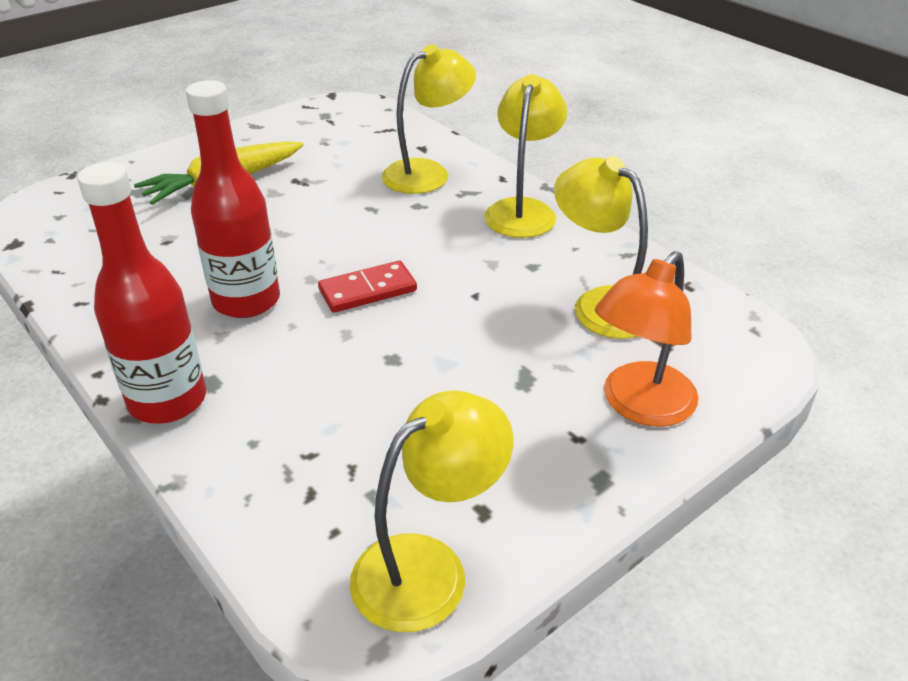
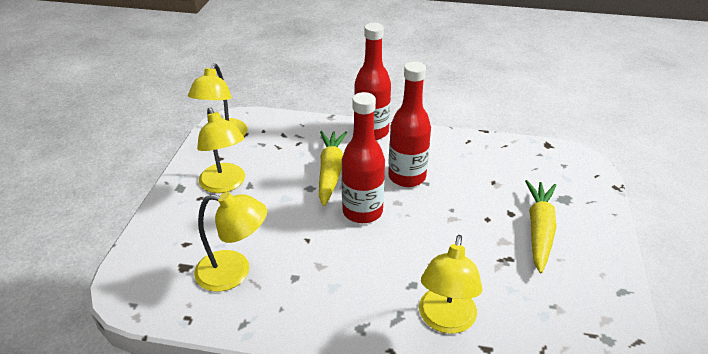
camera: 140 degrees right, 0 degrees up
(332, 366) = (330, 172): none -> yellow carrot
(367, 290) = (362, 211): red domino -> red bottle
(523, 210) = (343, 323): yellow lamp -> yellow lamp (225, 184)
(639, 406) = (180, 224): orange lamp -> none

